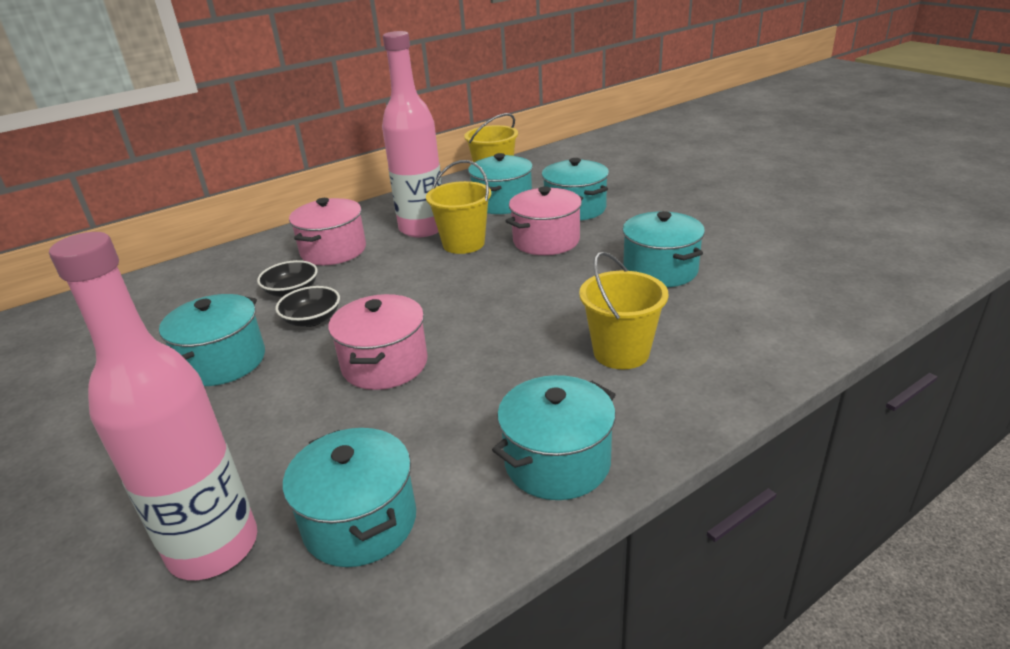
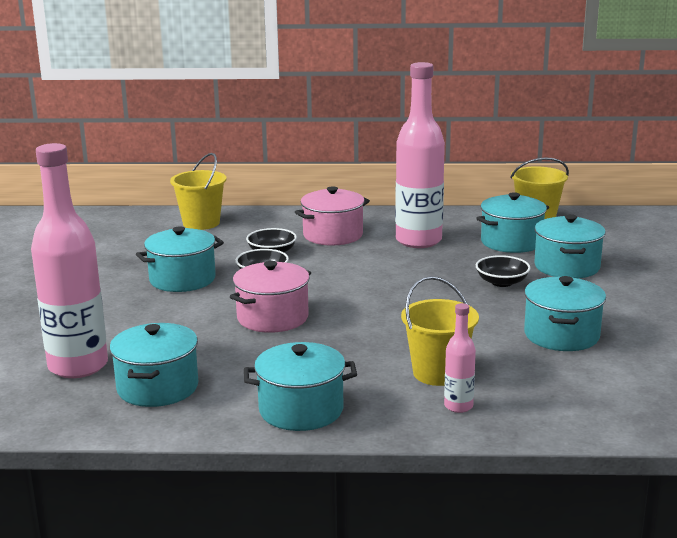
camera: 35 degrees right, 10 degrees down
(463, 244) = (433, 262): yellow bucket -> yellow bucket (201, 223)
(546, 241) = (502, 282): pink pot -> black bowl
(686, 379) = (458, 406): none -> pink bottle

